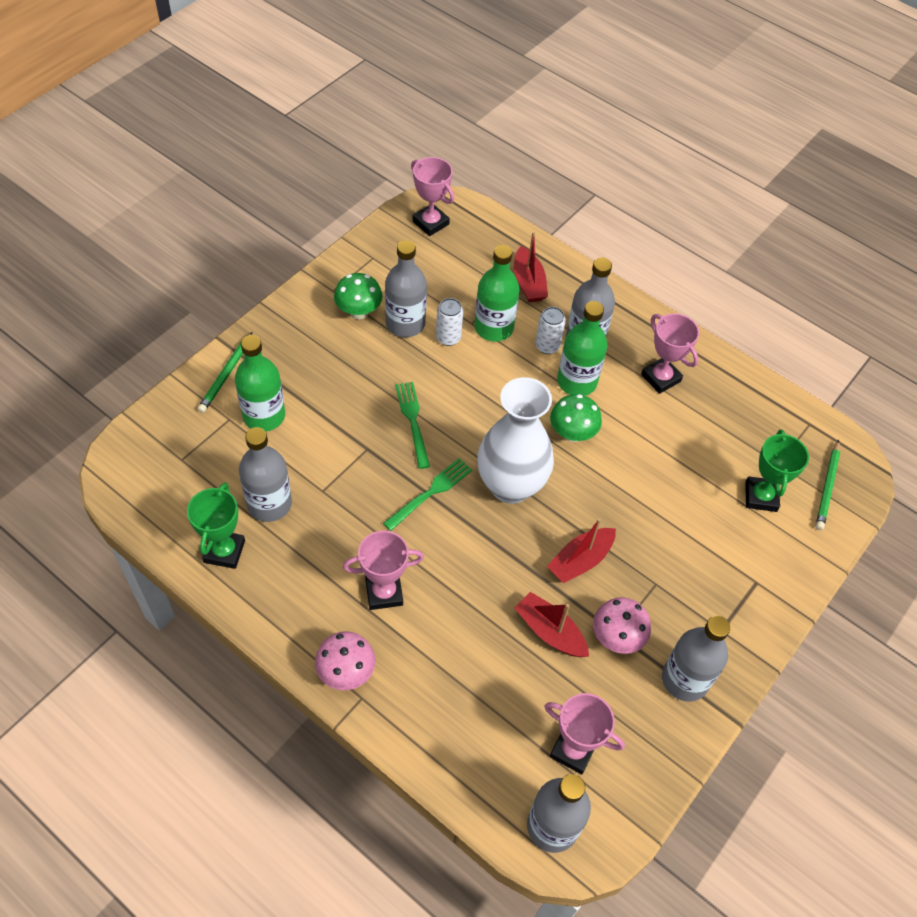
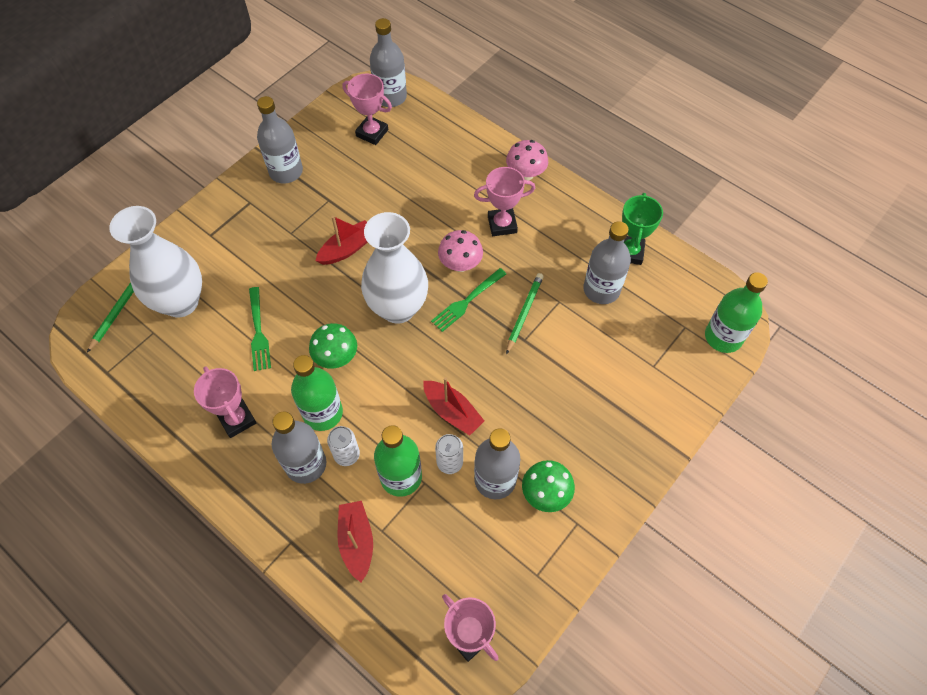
camera: 175 degrees left, 5 degrees up
(226, 375) = (667, 413): green pencil -> green pencil (524, 313)
(264, 416) = (622, 370): green bottle -> green bottle (723, 337)
(413, 421) = (484, 367): green fork -> green fork (258, 332)
(550, 631) = (378, 200): red boat -> red boat (452, 412)
(616, 637) = (329, 196): pink mushroom -> pink mushroom (460, 264)
(760, 496) = (181, 302): green trophy -> white vase

